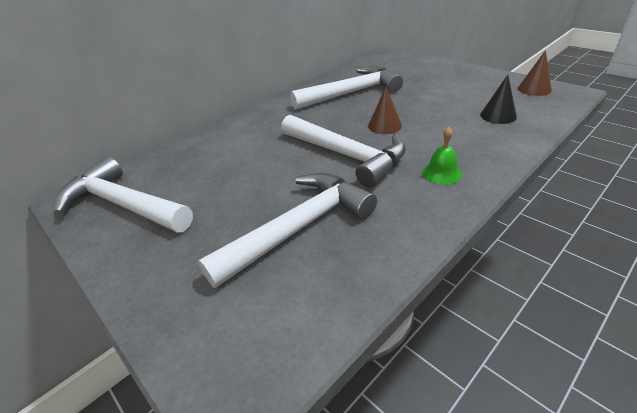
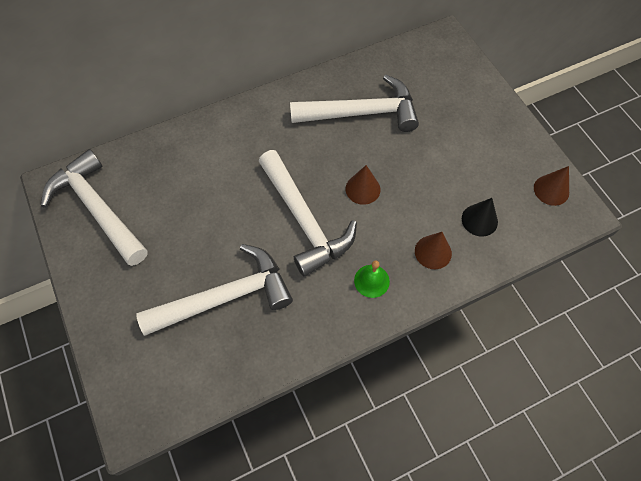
camera: 15 degrees right, 25 degrees up
(479, 141) = (433, 252): none -> brown cone

